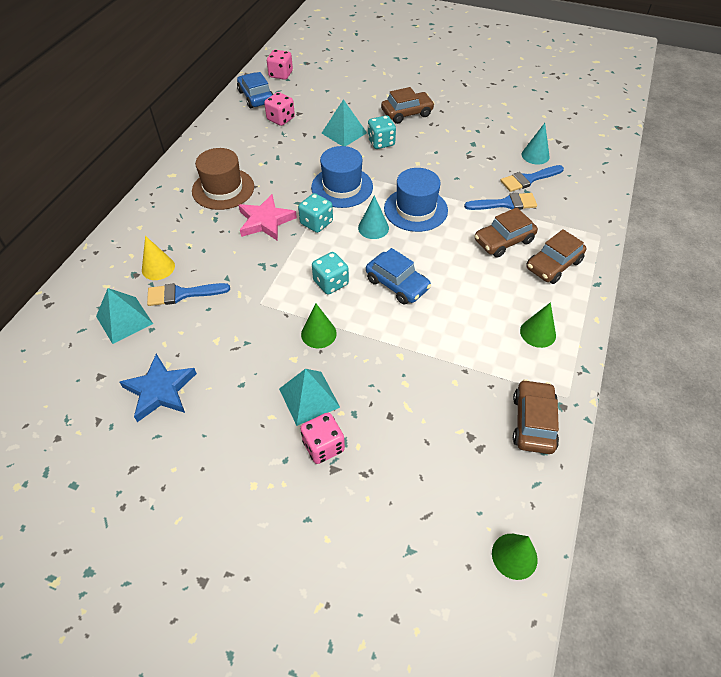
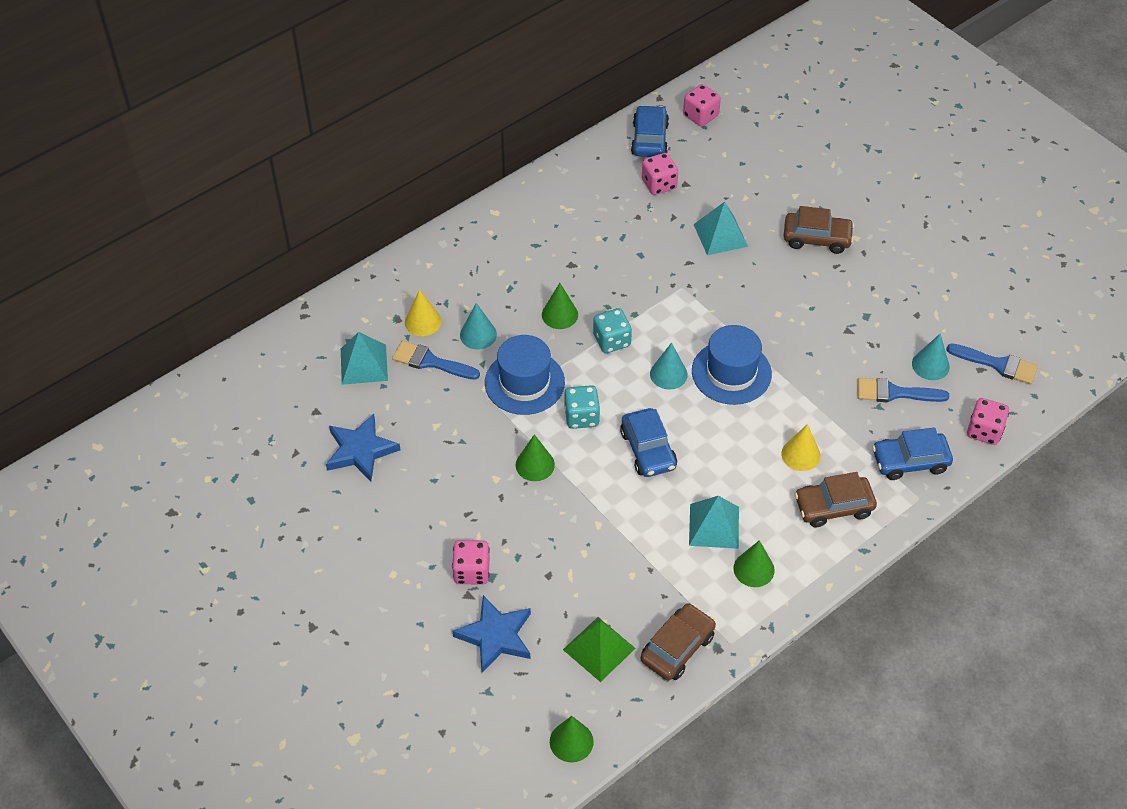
camera: 30 degrees right, 0 degrees up
(210, 259) = (478, 334): none -> turquoise cone
(223, 189) = (538, 254): brown hat -> none
(265, 221) = (559, 314): pink star -> green cone
(309, 398) = (486, 522): turquoise pyramid -> turquoise pyramid (714, 526)
(342, 187) = (669, 308): blue hat -> blue hat (524, 382)
(381, 142) = (755, 267): turquoise dice -> none
(382, 493) = (495, 636): none -> blue star
(474, 457) = (599, 648): none -> green pyramid
(503, 241) = (801, 454): brown car -> yellow cone
(505, 203) = (840, 411): blue brush -> blue brush (997, 364)
(574, 215) = (910, 461): none -> blue car
(600, 179) = (984, 431): none -> pink dice

